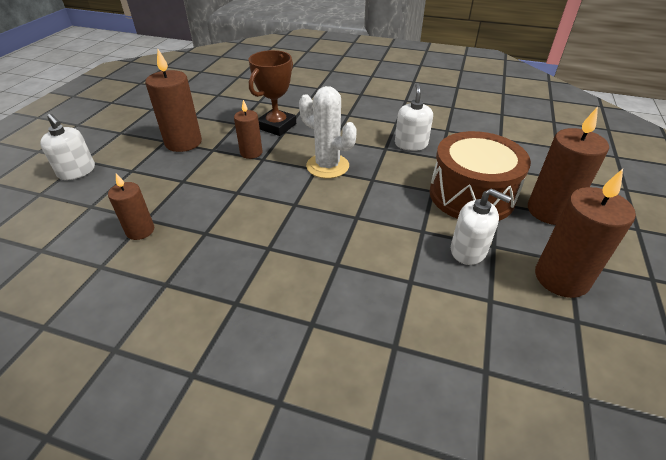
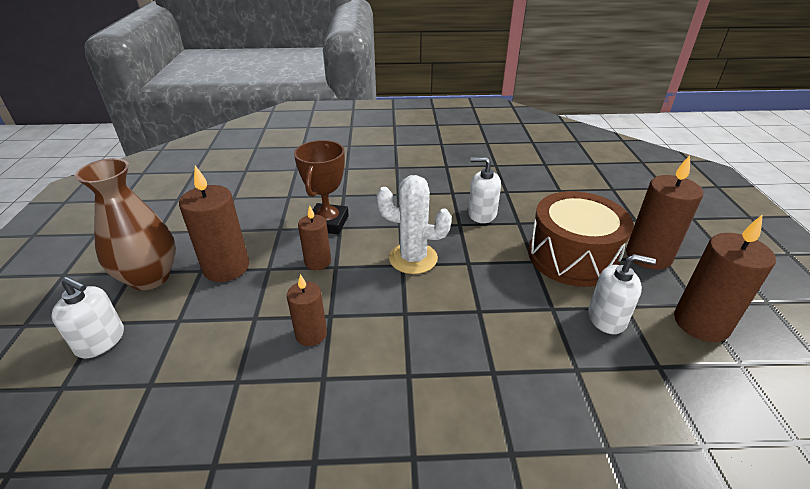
camera: 20 degrees left, 5 degrees down
(129, 138) = (150, 277): none -> brown vase
(140, 230) = (239, 399): brown candle -> brown candle (311, 334)
(411, 144) = (482, 214): white soap dispenser -> white soap dispenser turned 60 degrees counterclockwise

